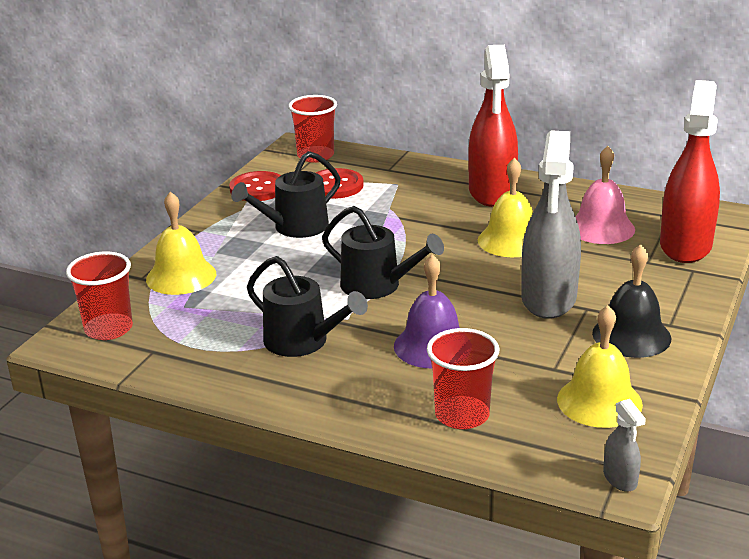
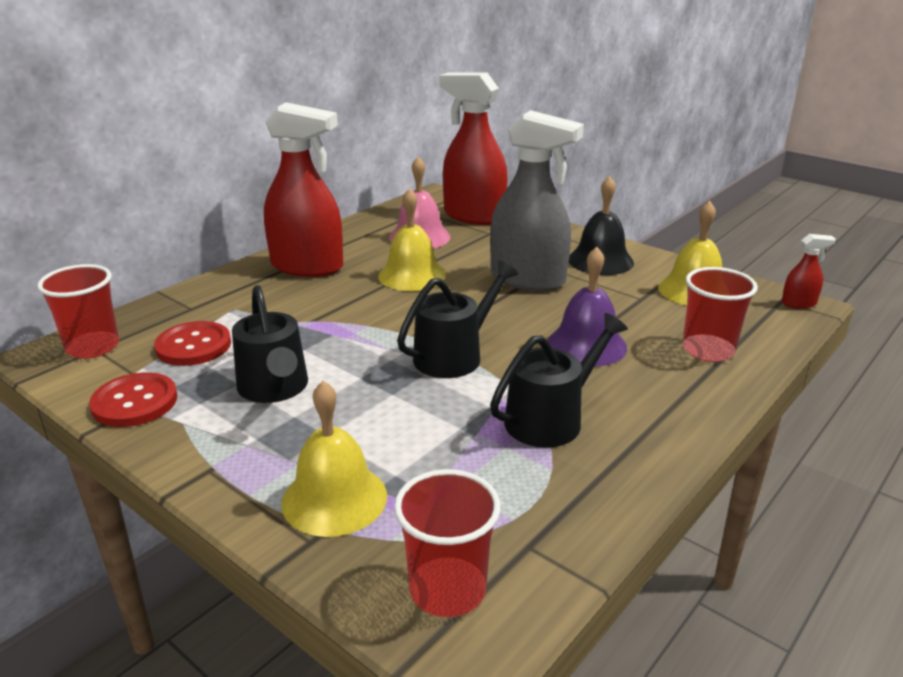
camera: 75 degrees left, 0 degrees up
(620, 479) = (798, 303): grey spray bottle -> red spray bottle

